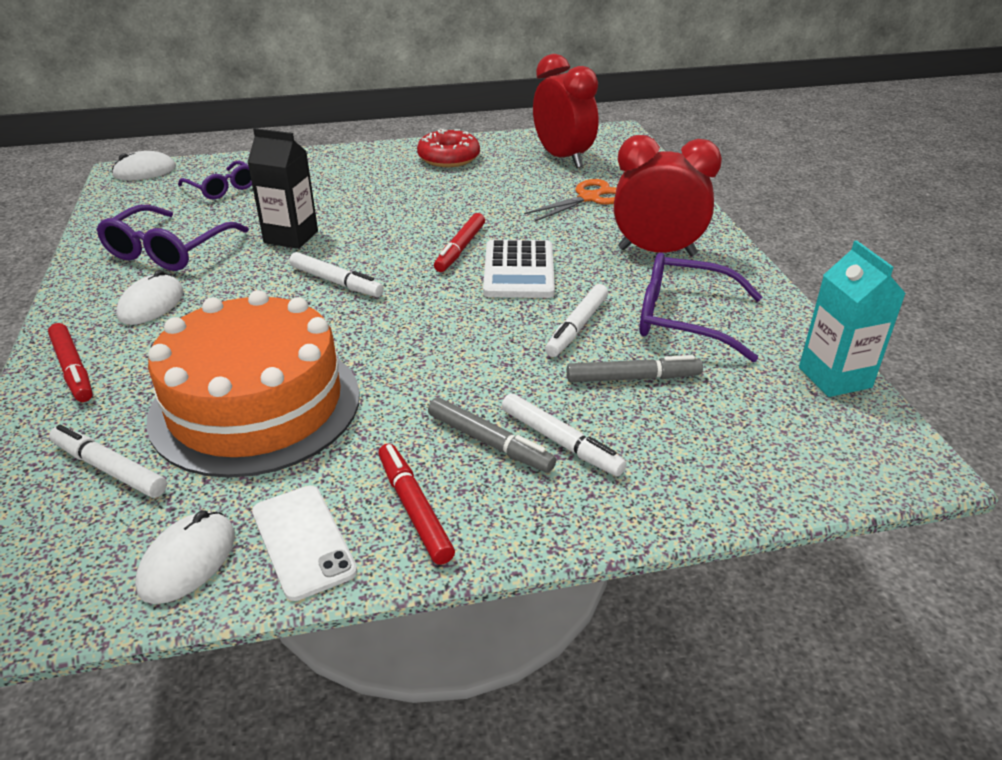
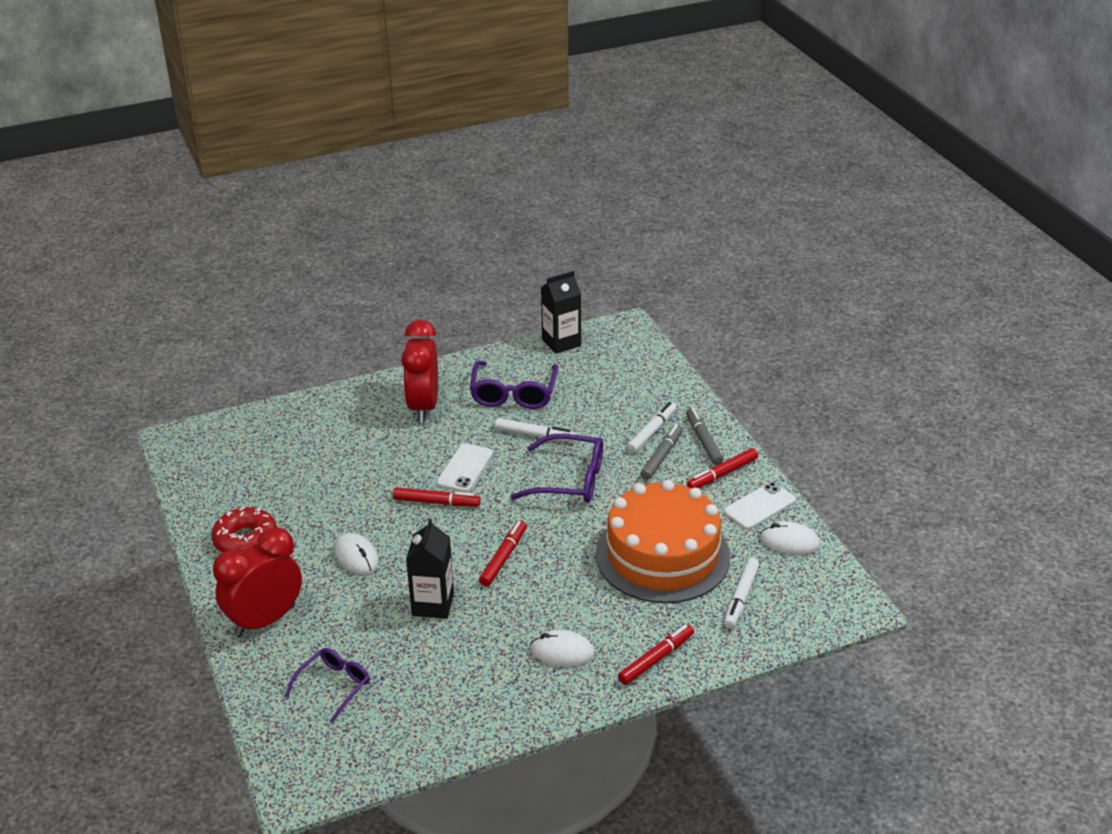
camera: 100 degrees left, 0 degrees up
(145, 171) = (294, 769): white mouse -> white mouse (356, 557)
(168, 251) = (473, 676): purple glasses -> purple glasses (569, 480)
(336, 282) = (503, 558): white marker -> red marker
(519, 270) = (465, 468): white calculator -> white phone
(562, 158) = (244, 467): red clock -> red clock (265, 621)
(589, 198) = (332, 445): orange scissors -> none
(633, 378) = (584, 410): grey marker -> grey marker (703, 440)
(834, 377) = (561, 342): turquoise carton -> black carton

